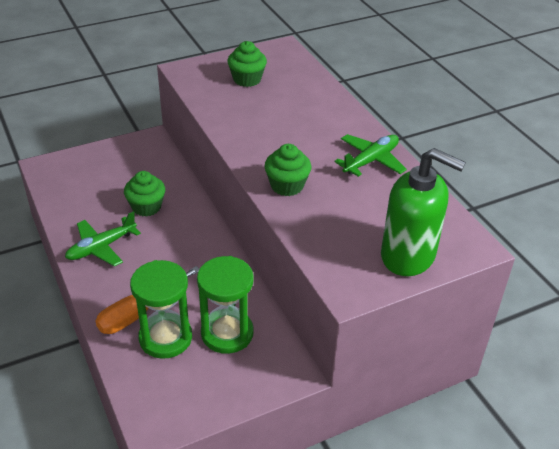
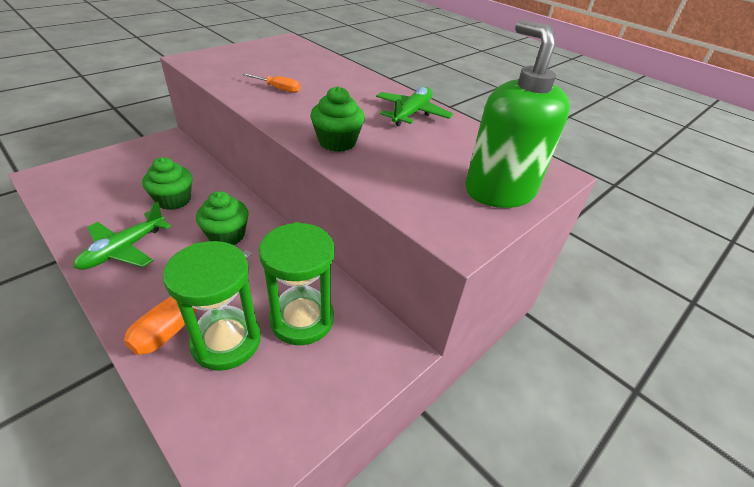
camera: 20 degrees left, 0 degrees up
(247, 79) = (260, 62): green cupcake -> green cupcake (226, 235)
(254, 116) = (278, 89): none -> orange screwdriver
(408, 256) = (499, 191): green soap dispenser -> green soap dispenser turned 120 degrees counterclockwise

